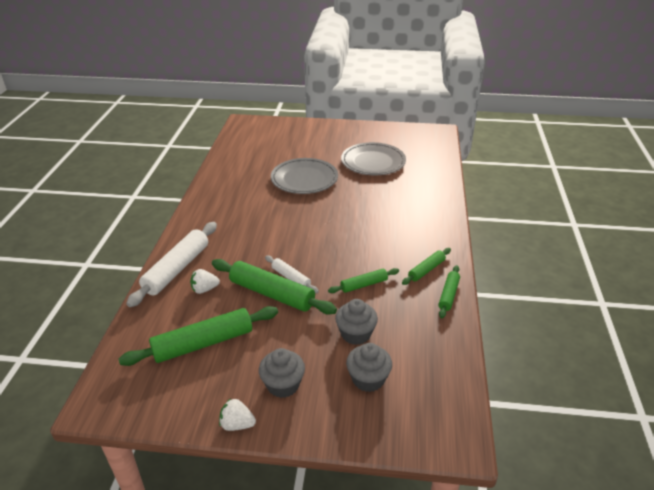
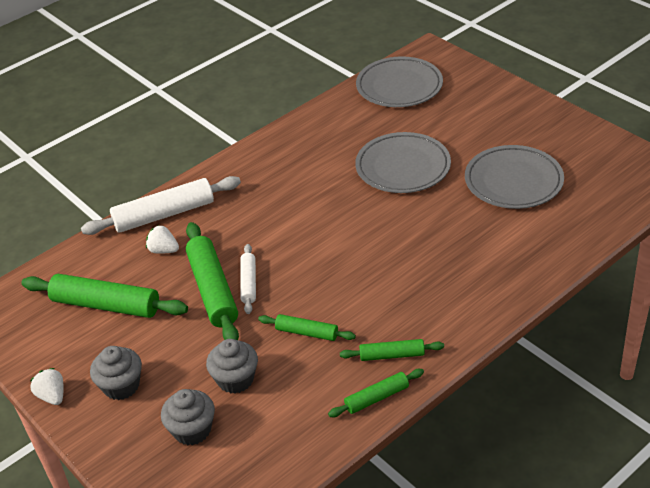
camera: 45 degrees right, 5 degrees up
(248, 143) = (399, 86): none -> grey plate

